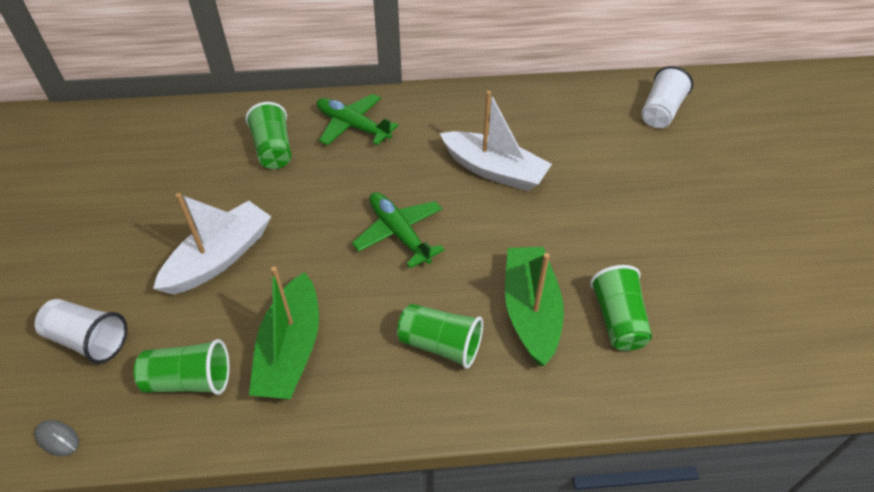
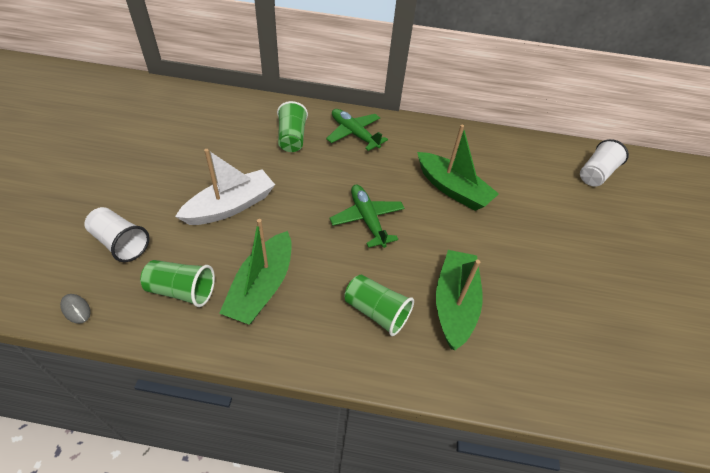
camera: 10 degrees right, 0 degrees up
(494, 170) = (452, 189): white boat -> green boat
(618, 320) = (524, 328): green cup -> none

